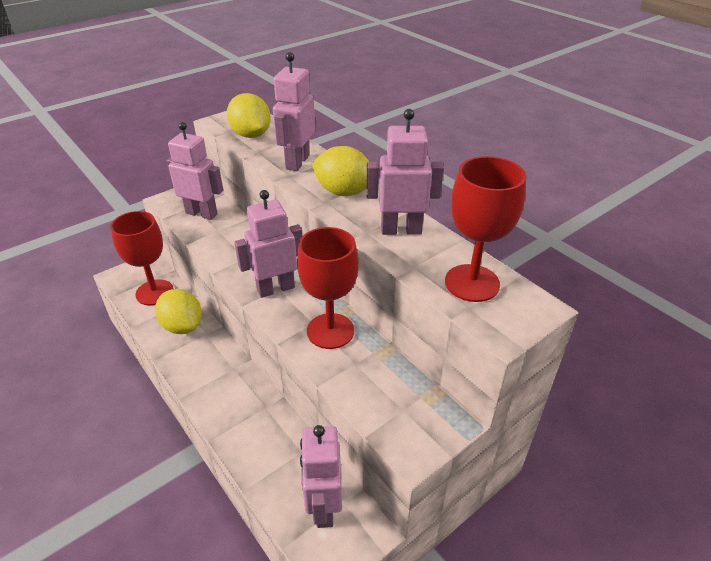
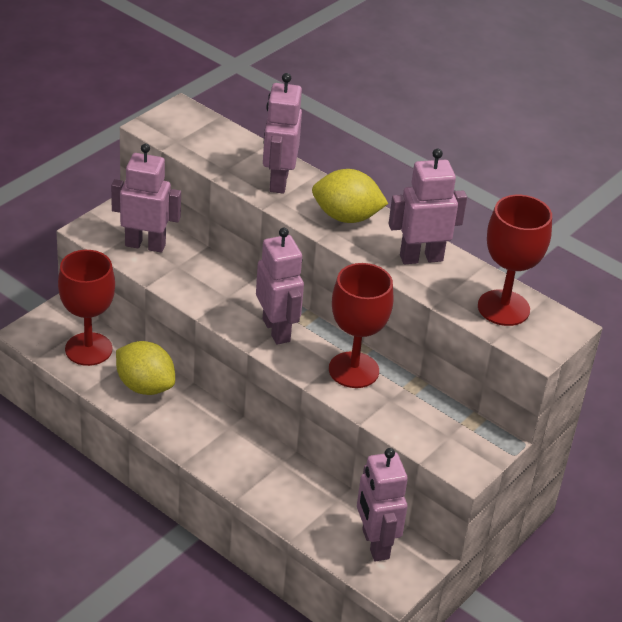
camera: 15 degrees left, 0 degrees up
(251, 135) = (205, 145): yellow lemon -> none
(275, 288) = (277, 330): pink robot -> pink robot turned 105 degrees clockwise

